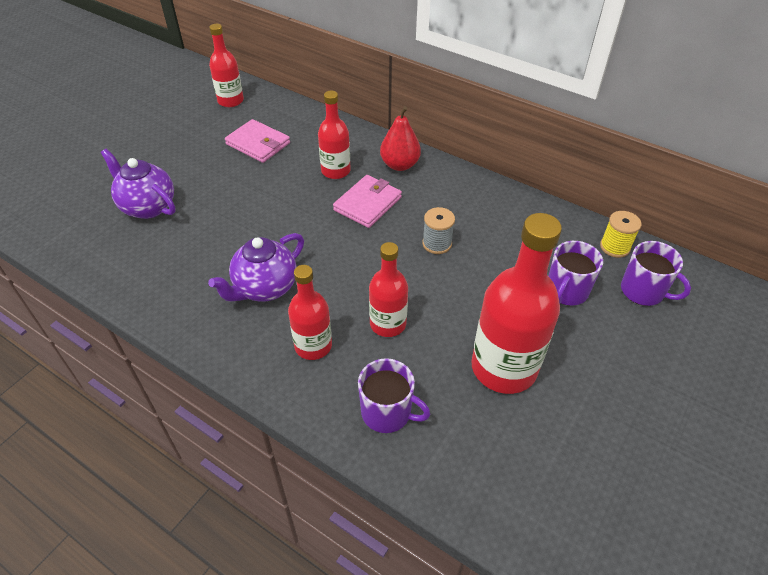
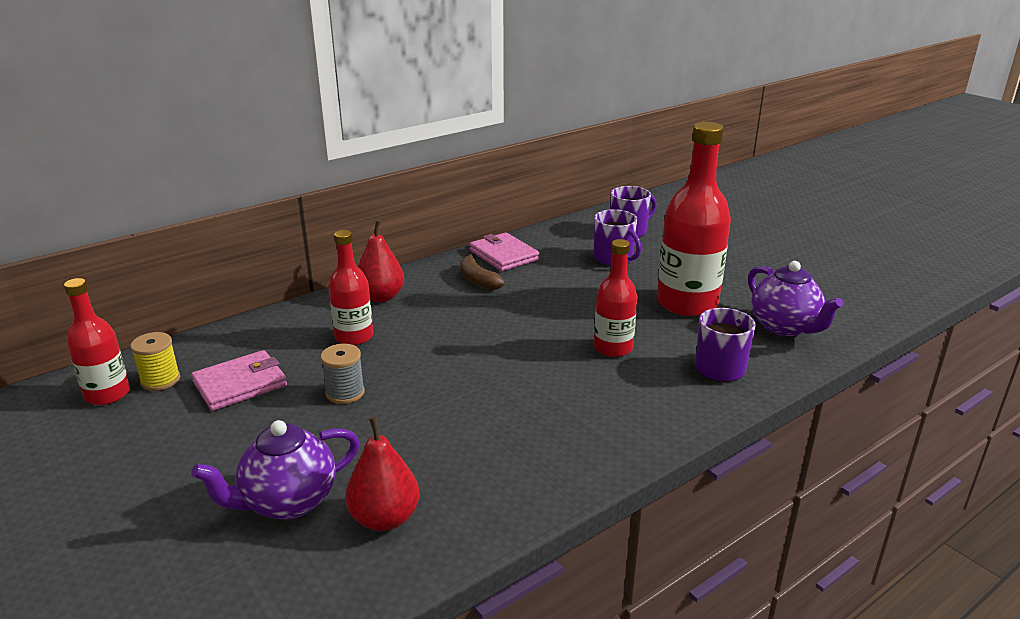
camera: 70 degrees left, 20 degrees down
(139, 252) = (385, 518): none -> red pear
(265, 288) = (521, 416): purple teapot -> purple teapot (784, 327)
(313, 346) = (624, 396): red bottle -> none
(368, 204) = (429, 327): pink wallet -> pink wallet (504, 255)
(437, 243) = (519, 301): grey spool -> grey spool (345, 393)
(459, 209) = (478, 280): none -> brown banana
(615, 247) = (575, 228): yellow spool -> yellow spool (160, 380)

